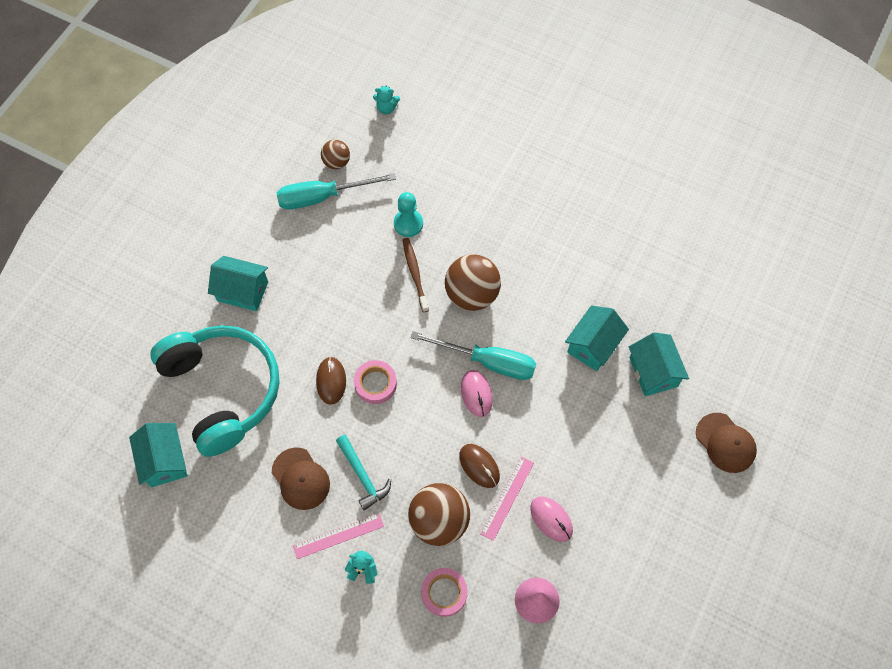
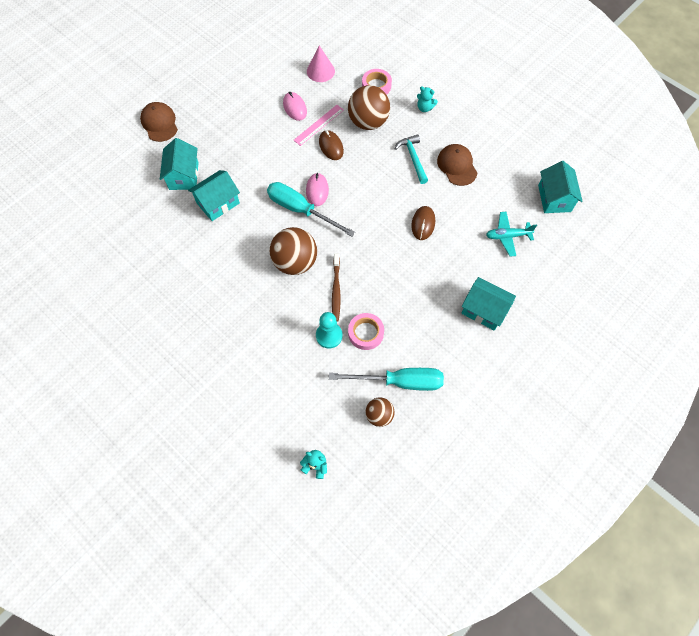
camera: 165 degrees left, 0 degrees up
(223, 390) = (507, 236): turquoise headphones -> turquoise plane
(338, 536) = (437, 128): pink ruler -> none
(375, 384) = (389, 214): pink tape -> pink tape (365, 333)

